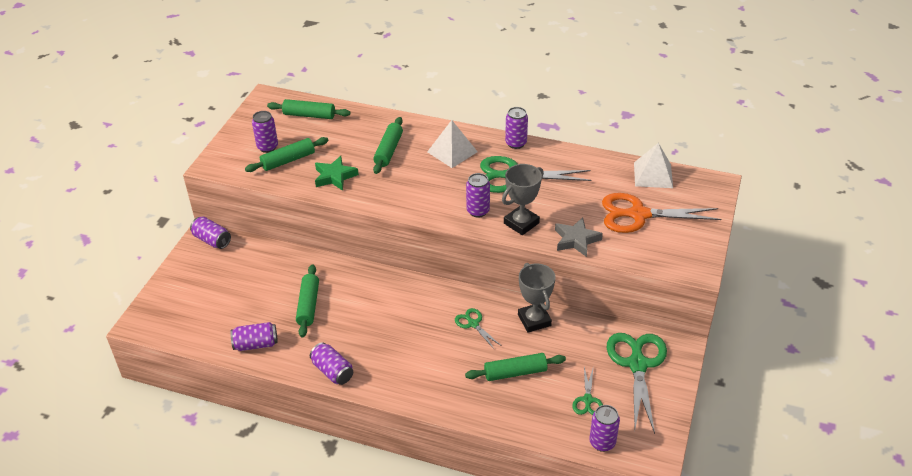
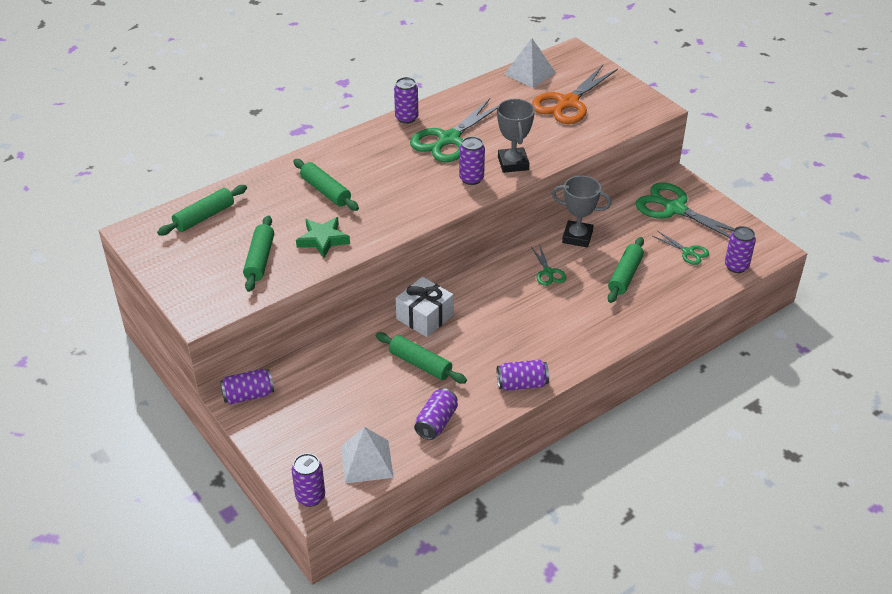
camera: 55 degrees left, 0 degrees up
(267, 147) = (220, 265): purple can -> purple can (310, 497)
(359, 282) = (424, 317): none -> white gift
(452, 152) = (374, 156): white pyramid -> white pyramid (367, 461)
(473, 324) = (548, 272): green scissors -> green scissors turned 105 degrees counterclockwise
(576, 240) = (564, 146): grey star -> none

